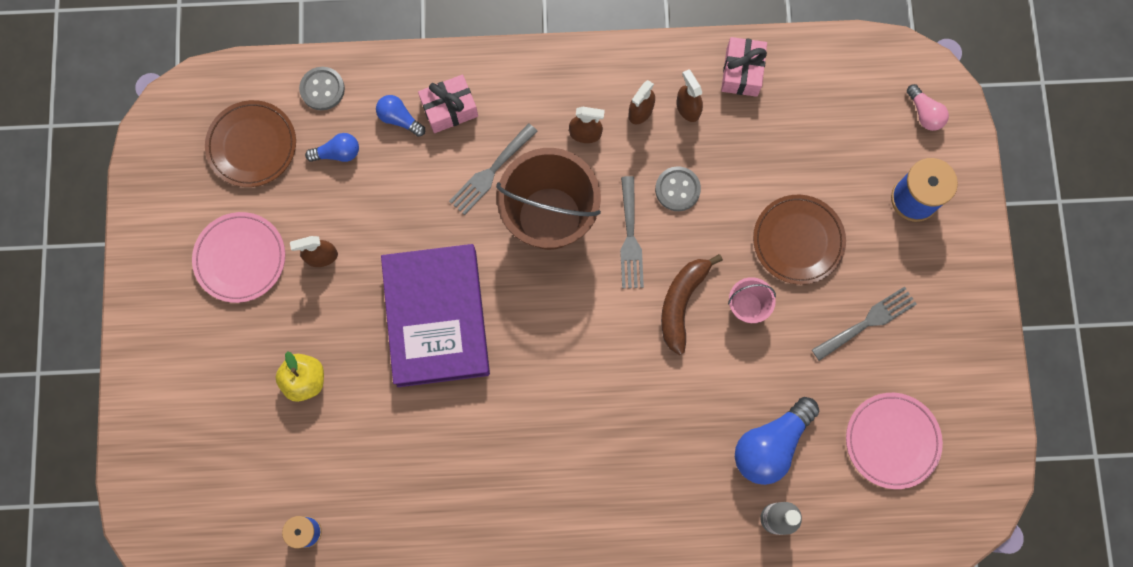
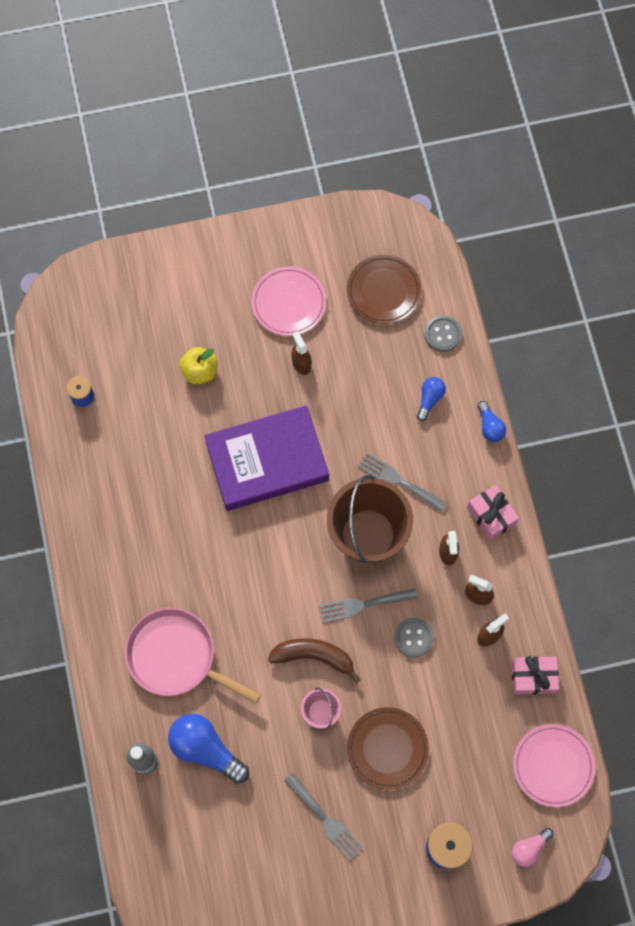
camera: 80 degrees right, 5 degrees down
(338, 153) = (390, 357): blue light bulb -> blue light bulb (490, 426)
(449, 109) = (447, 437): pink gift -> pink gift (491, 516)
(656, 463) = (176, 657): none -> pink pan
(892, 441) = (225, 853): pink plate -> pink plate (553, 765)

